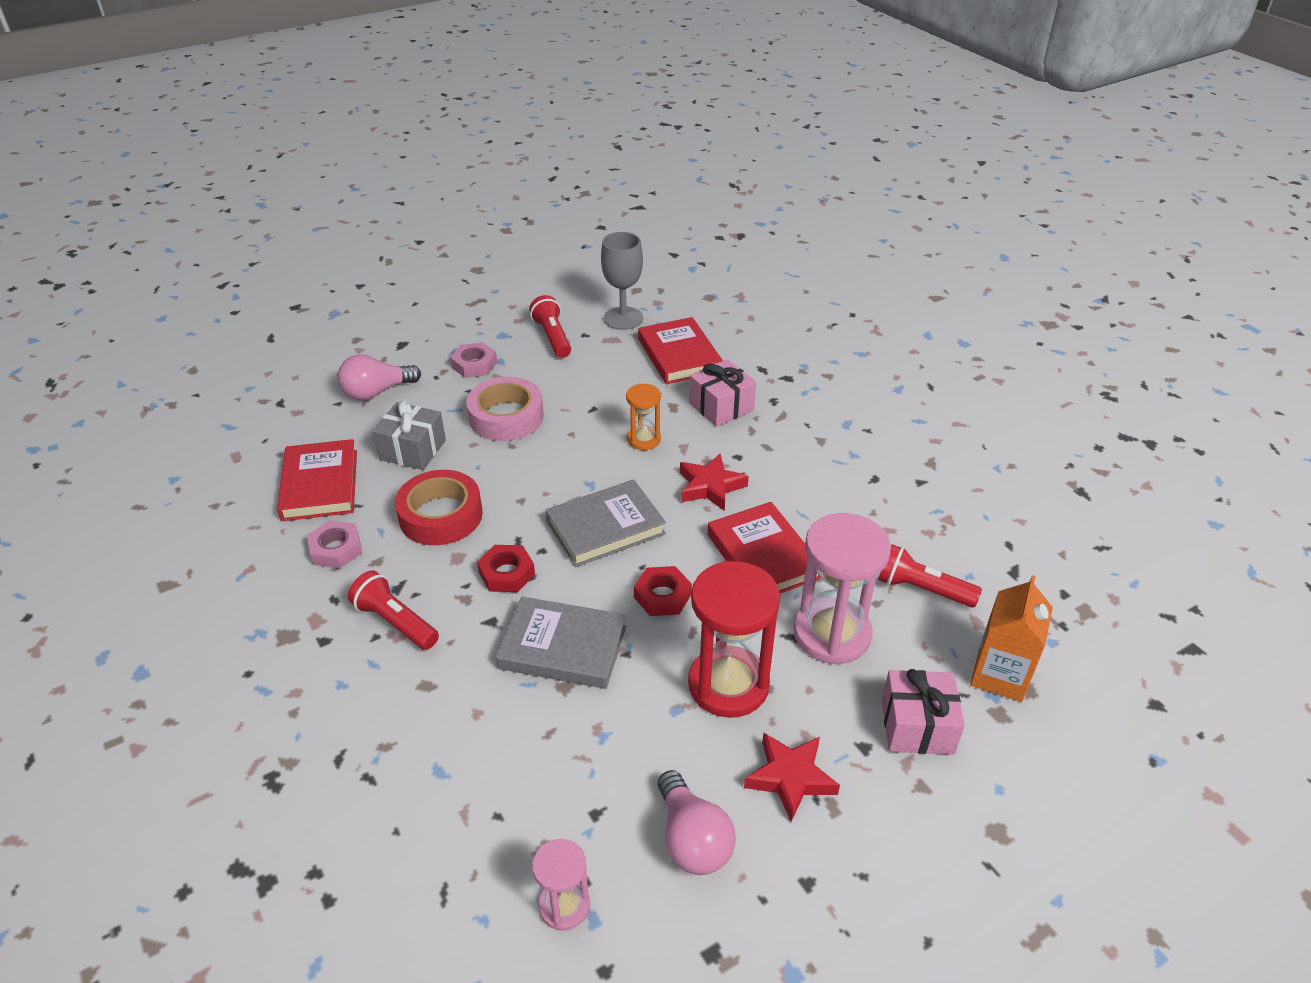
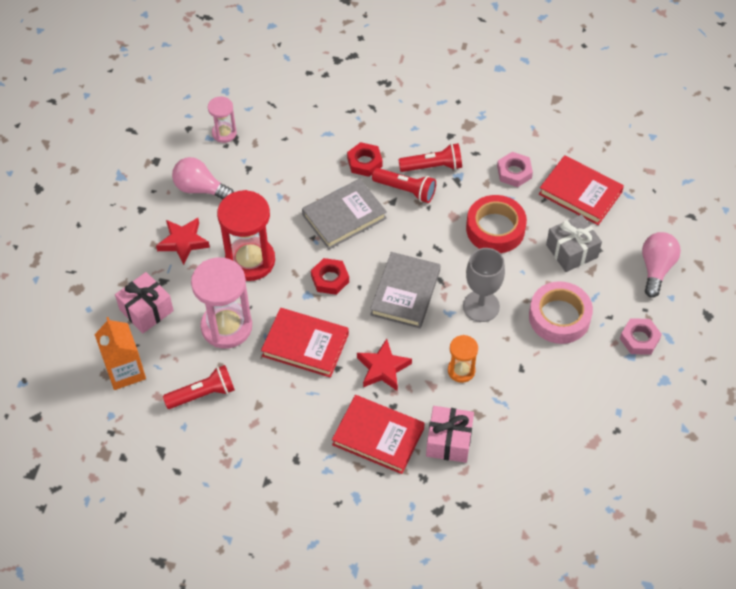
camera: 135 degrees right, 15 degrees up
(506, 573) = (418, 228): red nut -> red nut (364, 162)
(552, 337) = (632, 408): red flashlight -> red flashlight (406, 190)
(623, 318) = (615, 472): grey goblet -> grey goblet (481, 306)
(679, 355) = (531, 467): red book -> red book (378, 436)

